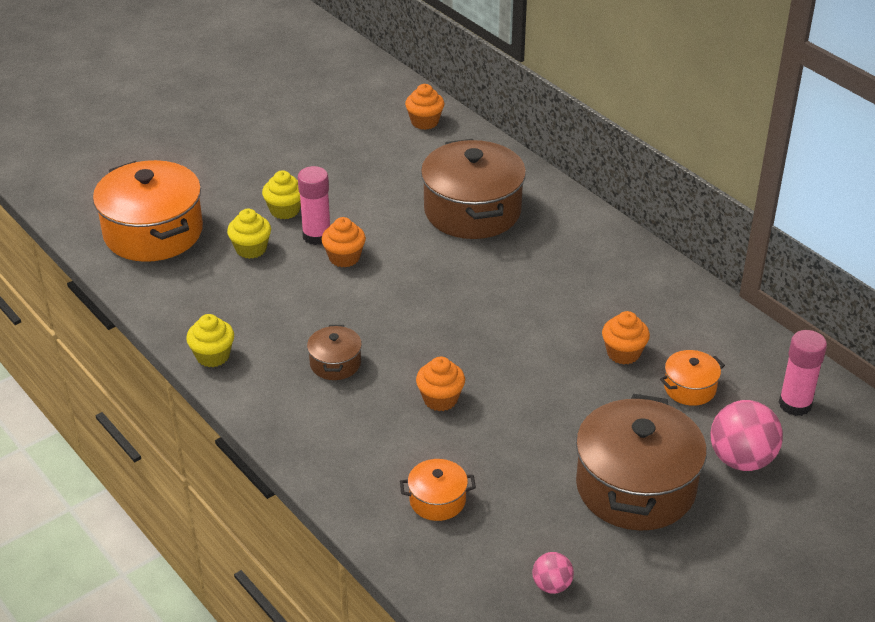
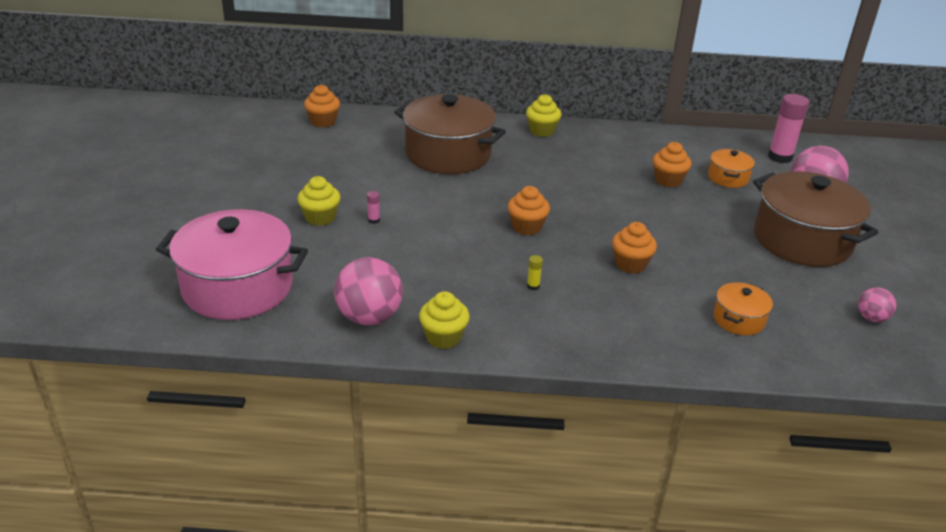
camera: 50 degrees left, 5 degrees down
(153, 232) = (237, 287): orange pot -> pink pot
(193, 309) = (369, 317): none -> pink ball
(251, 249) = (340, 254): yellow cupcake -> yellow cupcake (542, 131)
(317, 236) = (373, 220): pink glue stick -> pink glue stick, size x0.42
(335, 363) = (533, 286): brown pot -> yellow glue stick
(344, 258) = (418, 222): orange cupcake -> orange cupcake (527, 227)

